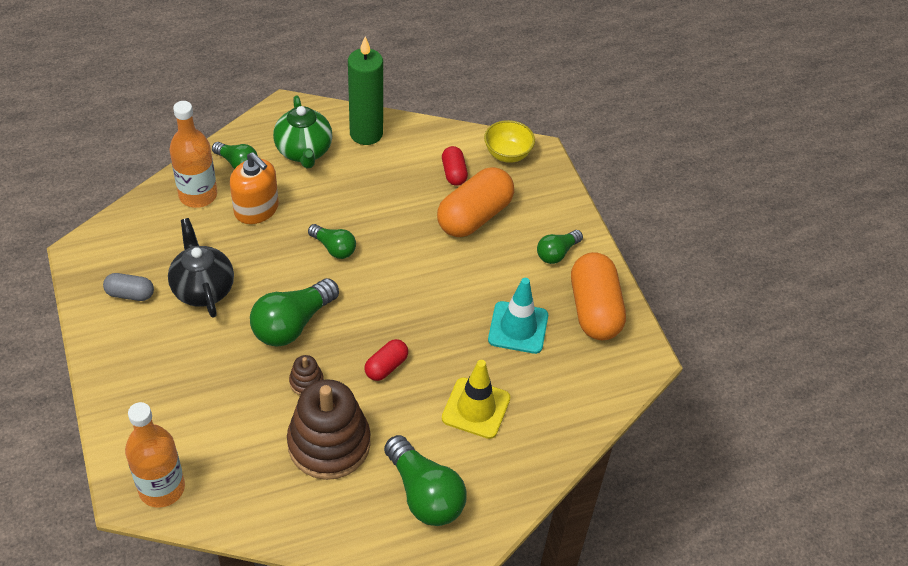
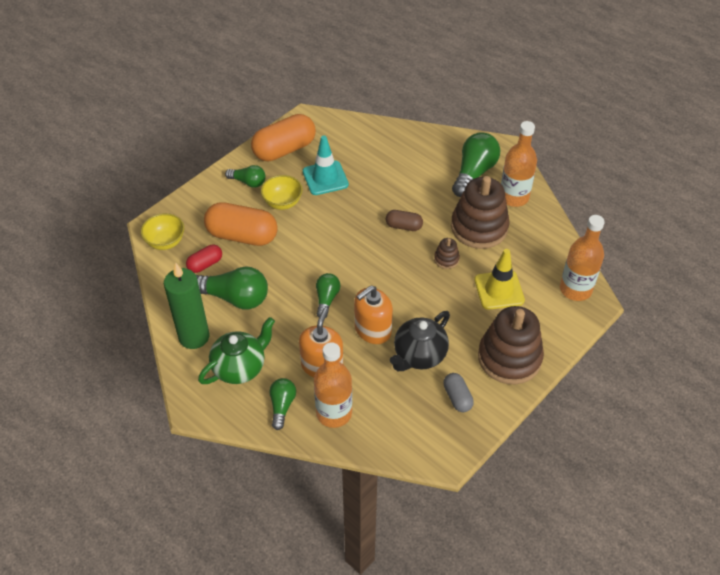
camera: 115 degrees left, 0 degrees up
(134, 364) = (509, 358): none -> brown stacking toy
(265, 267) = (372, 329): none -> orange soap dispenser
(292, 324) = (409, 289): green light bulb -> green light bulb (235, 298)
(351, 515) = (514, 197): none -> orange bottle
(386, 366) = (403, 226): red capsule -> brown capsule
(476, 408) = (400, 174): yellow traffic cone -> yellow traffic cone (499, 290)
(502, 270) = (282, 203): none -> yellow bowl

